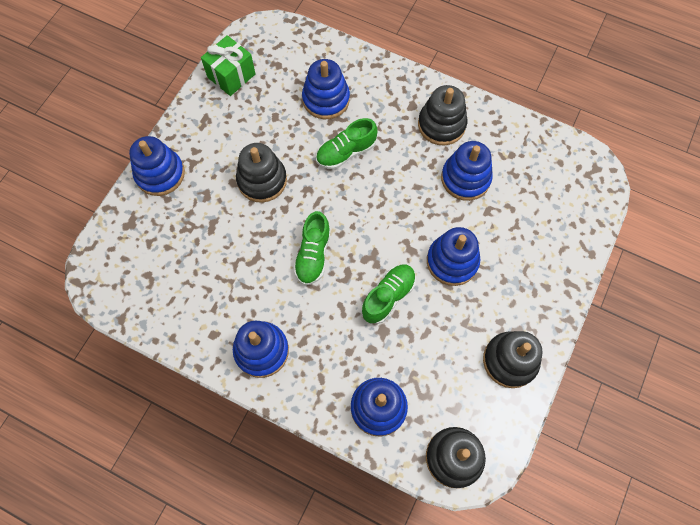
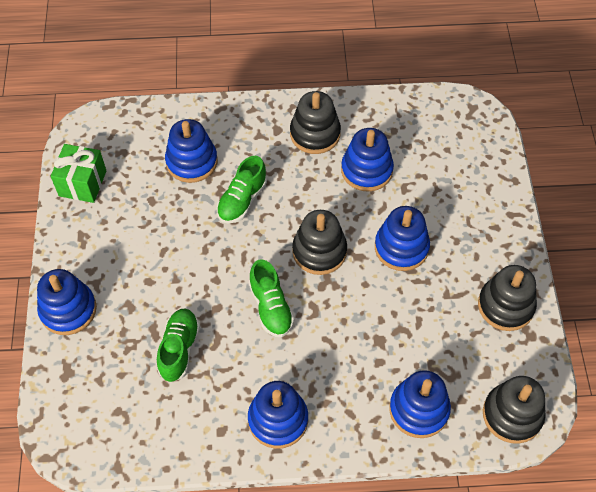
camera: 30 degrees left, 10 degrees down
(262, 180) = (177, 265): black stacking toy -> black stacking toy (319, 251)
(388, 296) = (364, 308): green shoe -> green shoe (179, 349)

